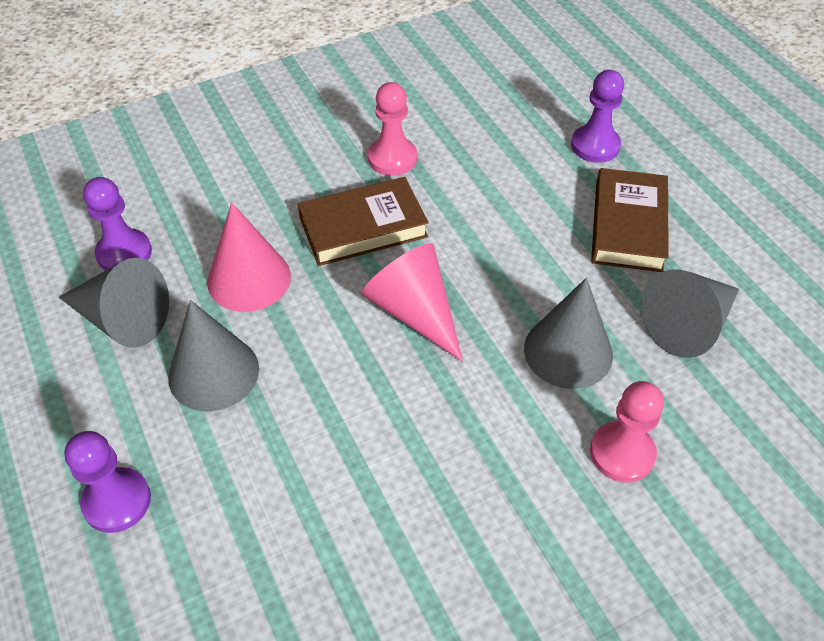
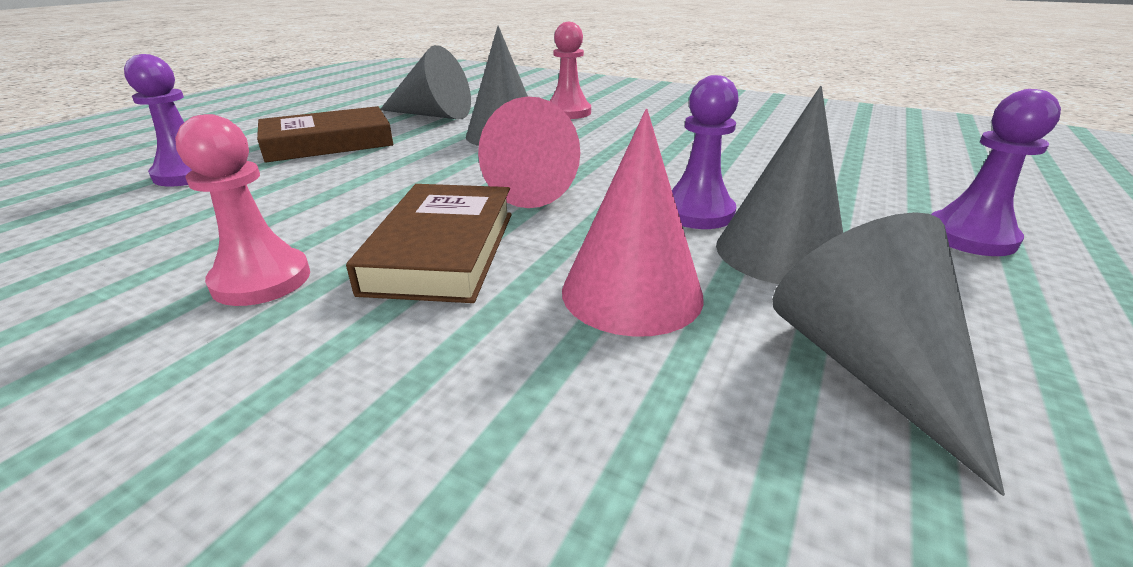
camera: 125 degrees left, 20 degrees down
(124, 253) = (786, 473): purple pawn -> purple pawn (697, 212)
(363, 227) = (442, 250): brown book -> brown book turned 60 degrees clockwise

